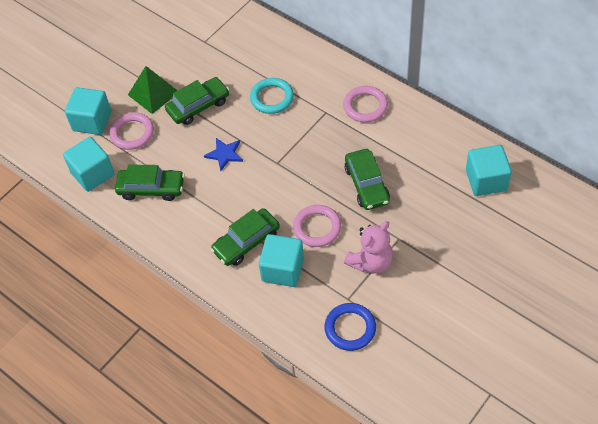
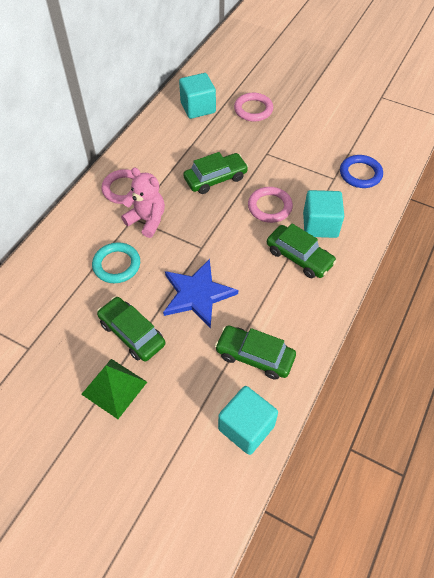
camera: 105 degrees left, 0 degrees up
(92, 121) = (165, 452): turquoise cube -> none
(132, 133) = (179, 397): pink ring -> pink ring (253, 109)
(151, 188) = (254, 356): green car -> green car turned 60 degrees counterclockwise
(224, 154) = (197, 294): blue star -> blue star, size x1.79
(371, 262) = (294, 168): pink teddy bear -> pink teddy bear (147, 220)

